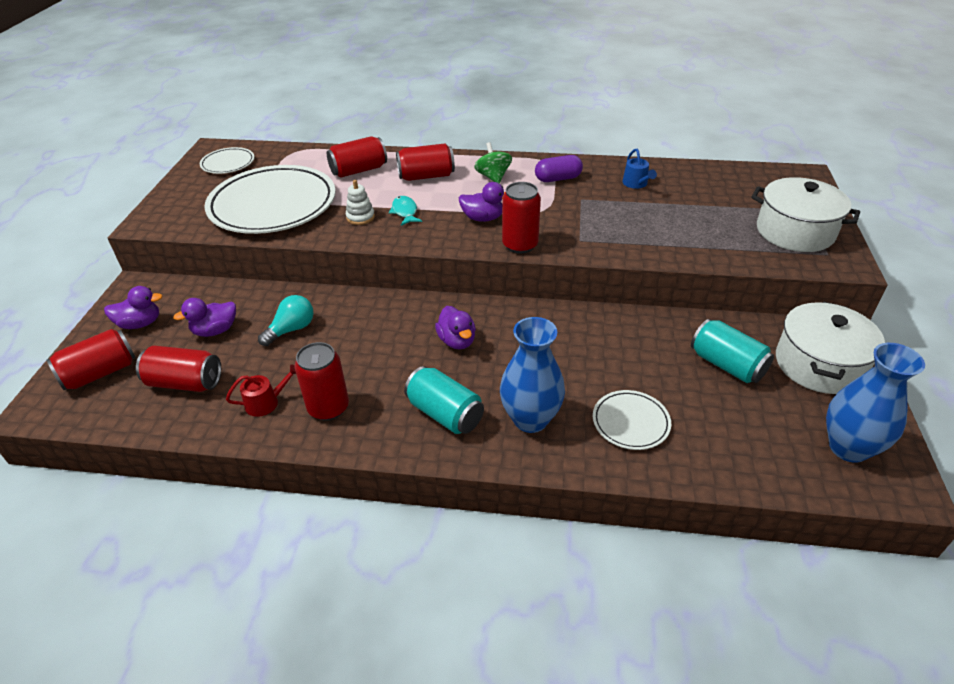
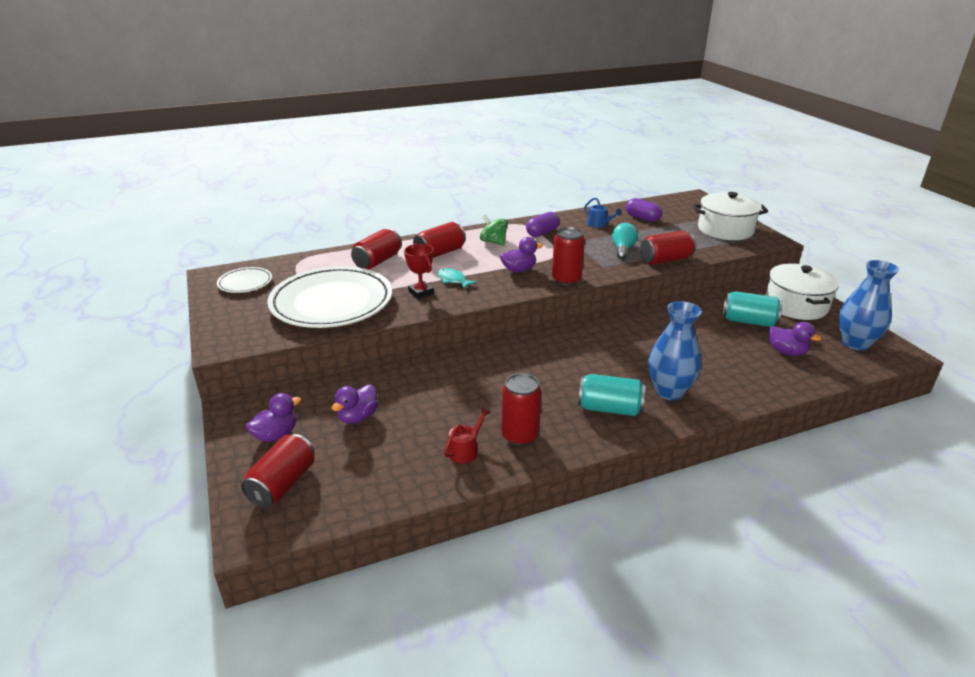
camera: 30 degrees left, 10 degrees down
(185, 382) = (376, 462): red can -> red can (665, 260)
(291, 329) = (426, 395): turquoise light bulb -> turquoise light bulb (623, 249)
(360, 217) = (421, 292): white stacking toy -> red trophy
(457, 341) = (565, 361): purple duck -> purple duck (786, 352)
(630, 422) = (730, 371): white plate -> none
(699, 188) = (642, 218): none -> purple capsule

